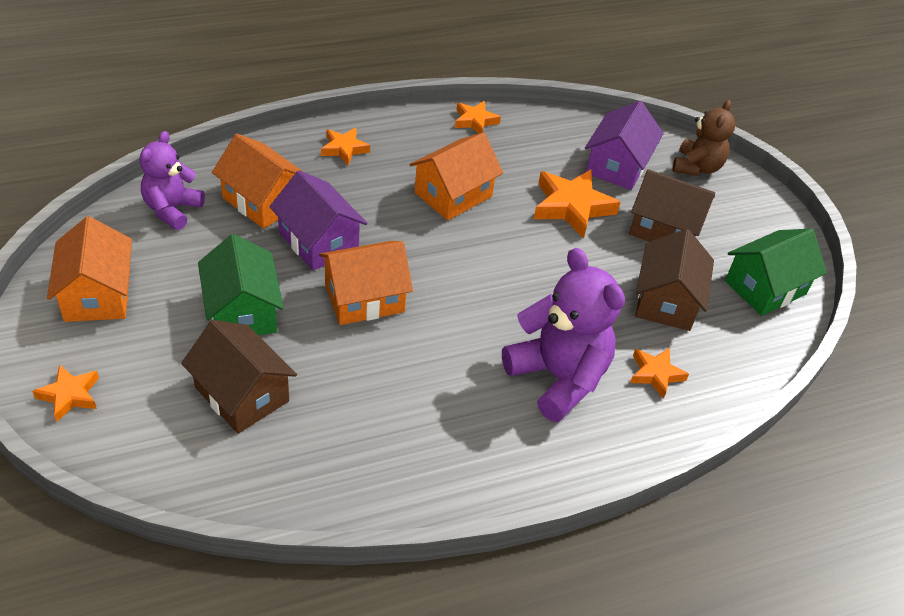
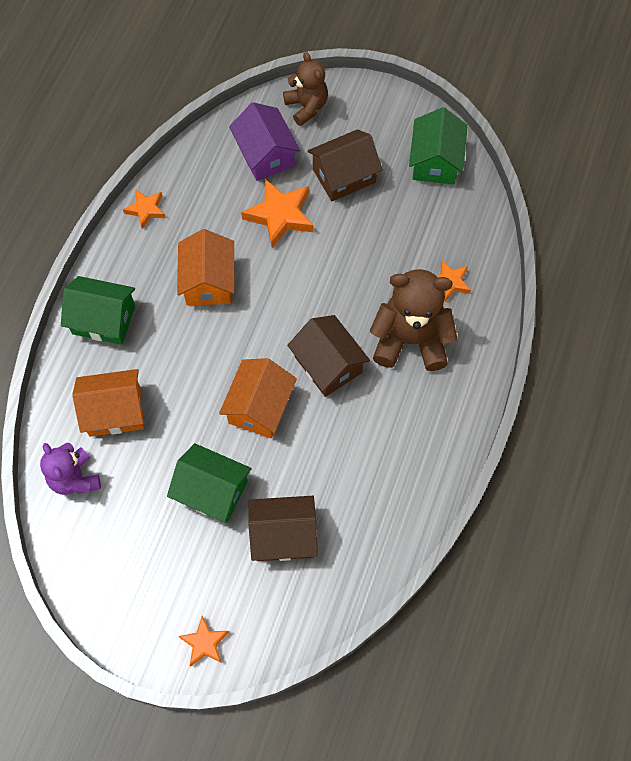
camera: 45 degrees left, 20 degrees up
(97, 294) = (123, 576): orange house -> none
(318, 241) = (184, 400): purple house -> none
(344, 149) = (103, 319): orange star -> green house
(558, 378) = (410, 340): purple teddy bear -> brown teddy bear
(666, 301) = (401, 227): brown house -> brown house (328, 364)

